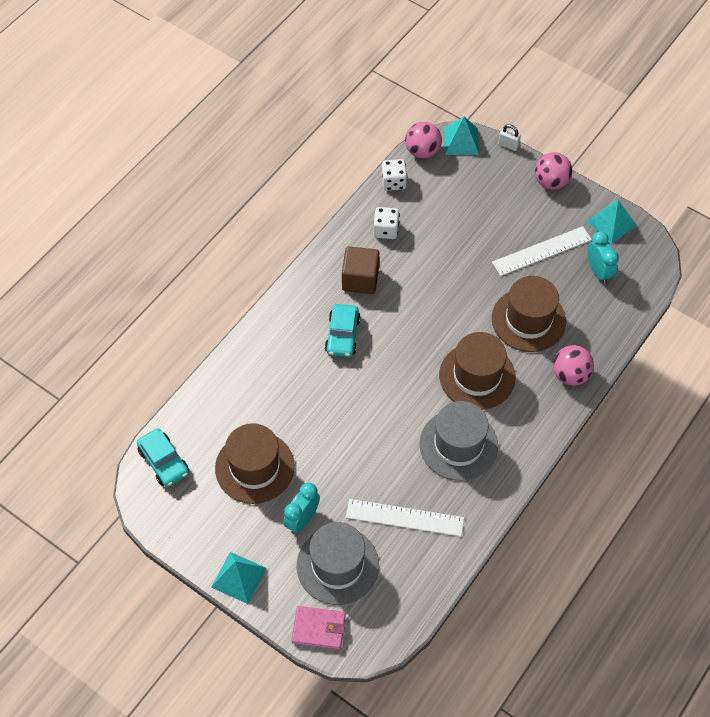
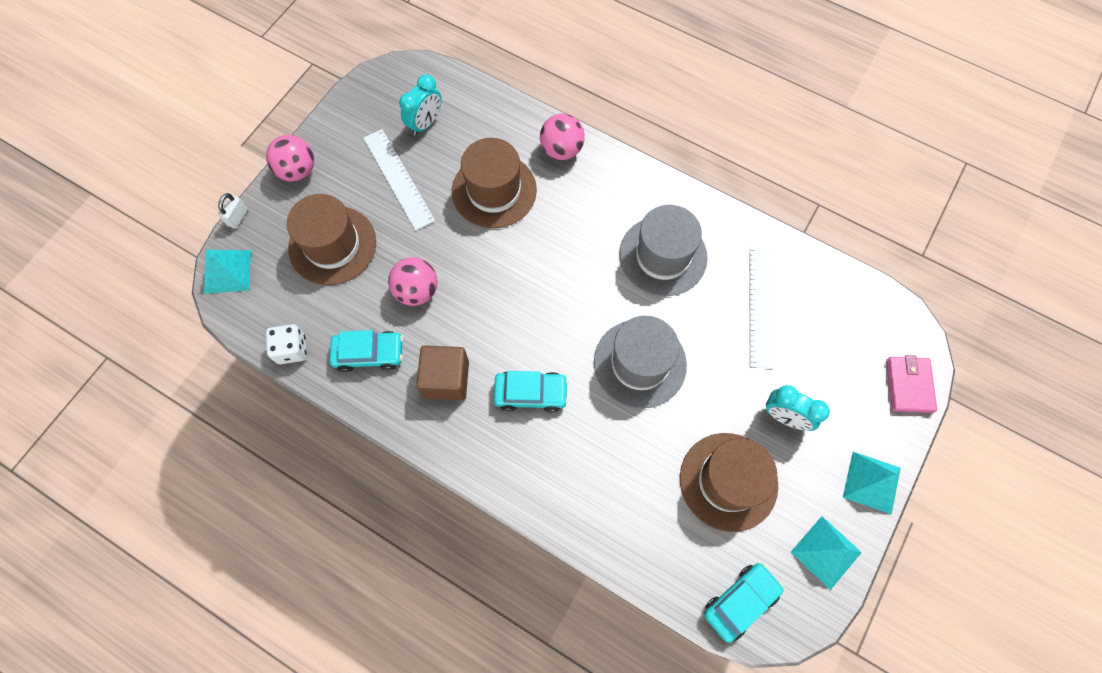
camera: 95 degrees left, 10 degrees up
(337, 565) = (831, 372): grey hat -> grey hat (640, 363)
(386, 230) = (369, 354): white dice -> turquoise car
(422, 151) = (242, 317): pink ball -> pink ball (417, 291)
(477, 376) = (573, 240): brown hat -> brown hat (332, 245)
(598, 271) = (425, 123): turquoise clock -> turquoise clock turned 150 degrees clockwise
(611, 223) = (358, 110): turquoise pyramid -> turquoise pyramid (826, 552)

